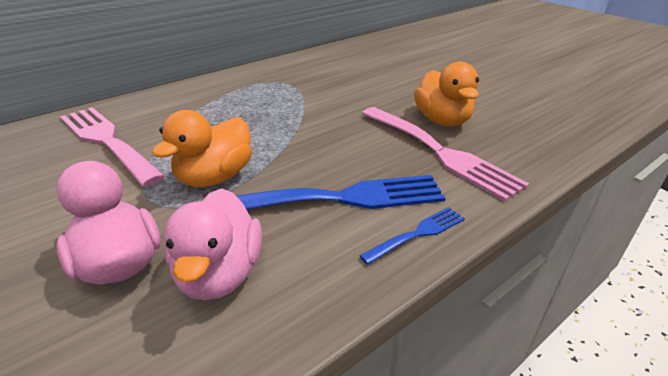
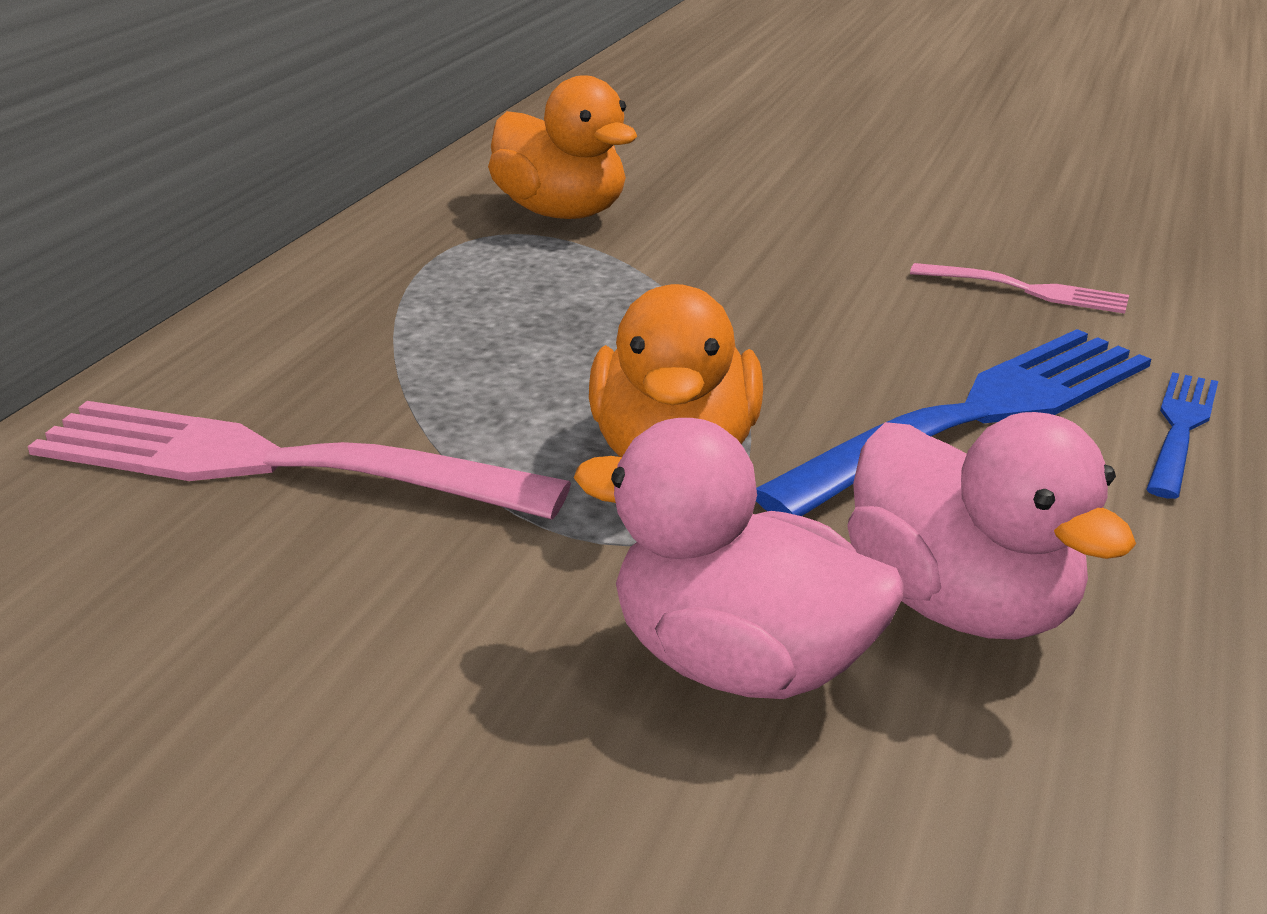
camera: 30 degrees left, 5 degrees down
(438, 151) = (1025, 290): pink fork -> pink fork, size x0.49
(442, 120) = (956, 234): orange duck -> orange duck (561, 213)

